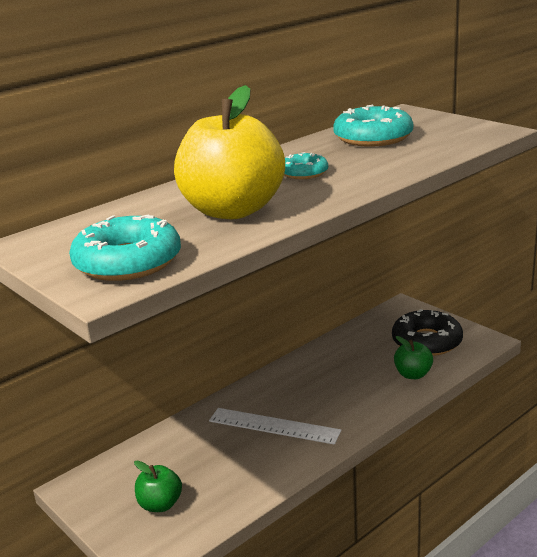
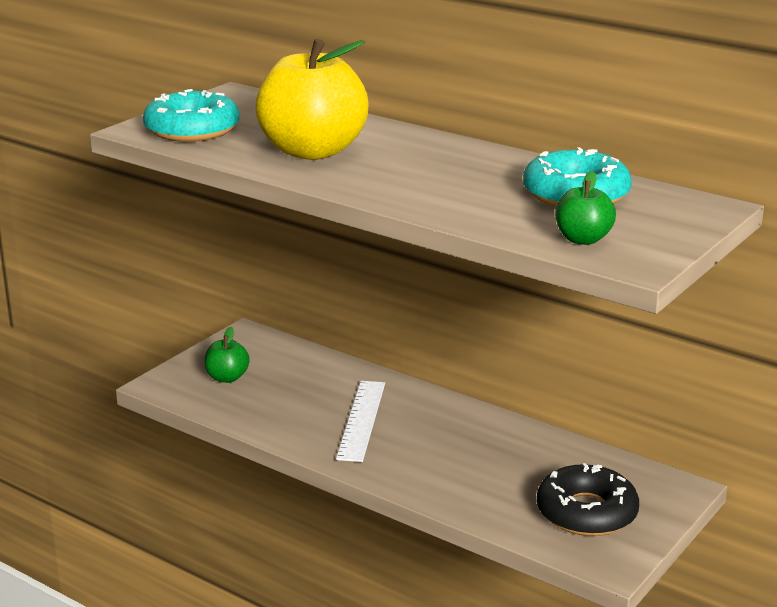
camera: 75 degrees right, 0 degrees up
(304, 173) = (429, 170): turquoise donut -> none
(413, 374) = (496, 504): green apple -> green apple (583, 239)

